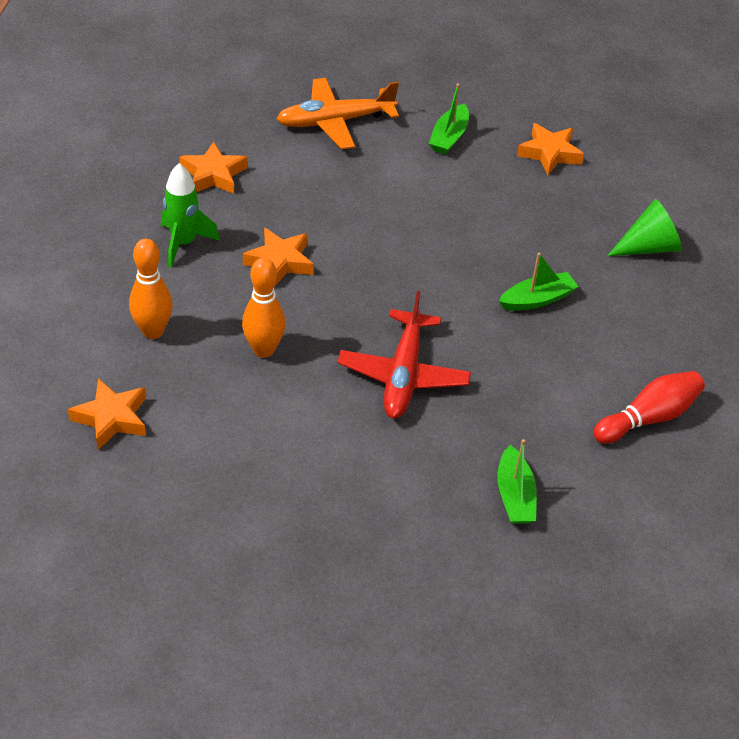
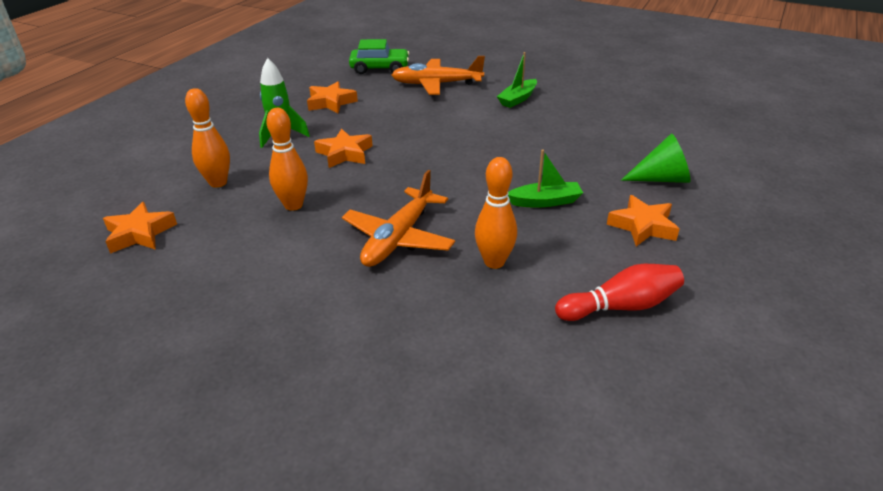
camera: 20 degrees right, 10 degrees down
(244, 99) = (380, 68): none -> green car
(403, 374) = (399, 237): red plane -> orange plane
(513, 388) = (494, 262): none -> orange bowling pin
(514, 496) = (452, 353): green boat -> none
(549, 153) = (594, 114): orange star -> orange star (642, 226)

